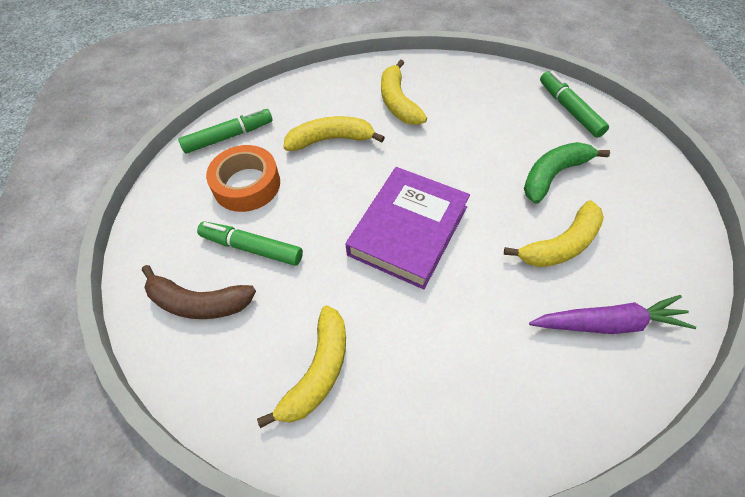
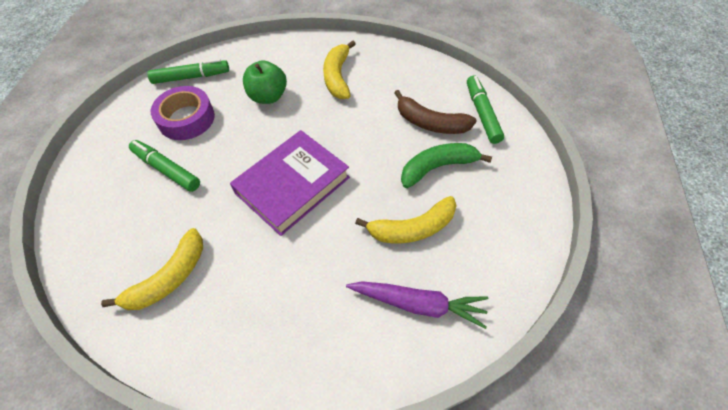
camera: 15 degrees right, 0 degrees up
(198, 302) = (108, 202): brown banana -> brown banana (430, 123)
(247, 185) = (186, 119): orange tape -> purple tape
(331, 139) = (268, 96): yellow banana -> green apple

